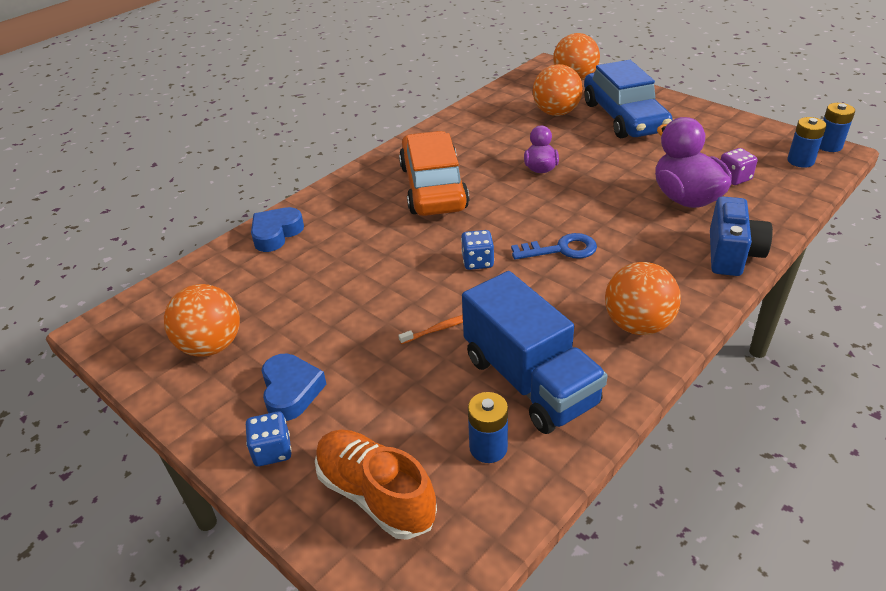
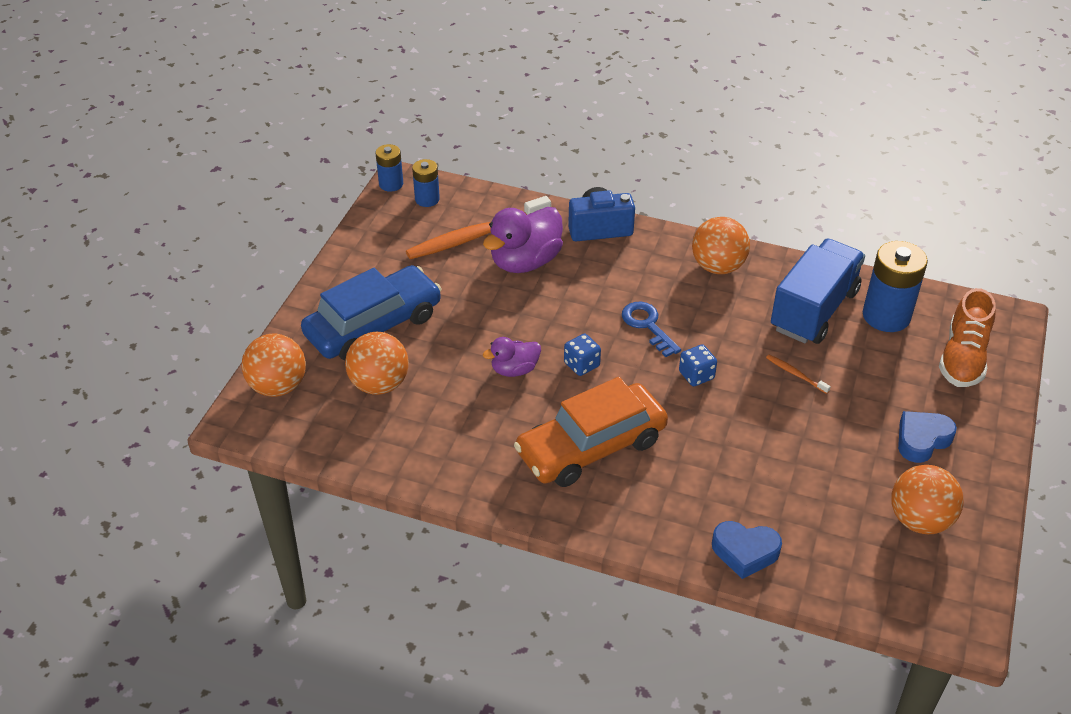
camera: 115 degrees left, 5 degrees up
(272, 451) = (977, 425): blue dice -> blue dice (581, 364)
(488, 448) = (886, 316): blue battery -> blue battery, size x1.76
(734, 178) = (475, 236): purple dice -> orange toothbrush

